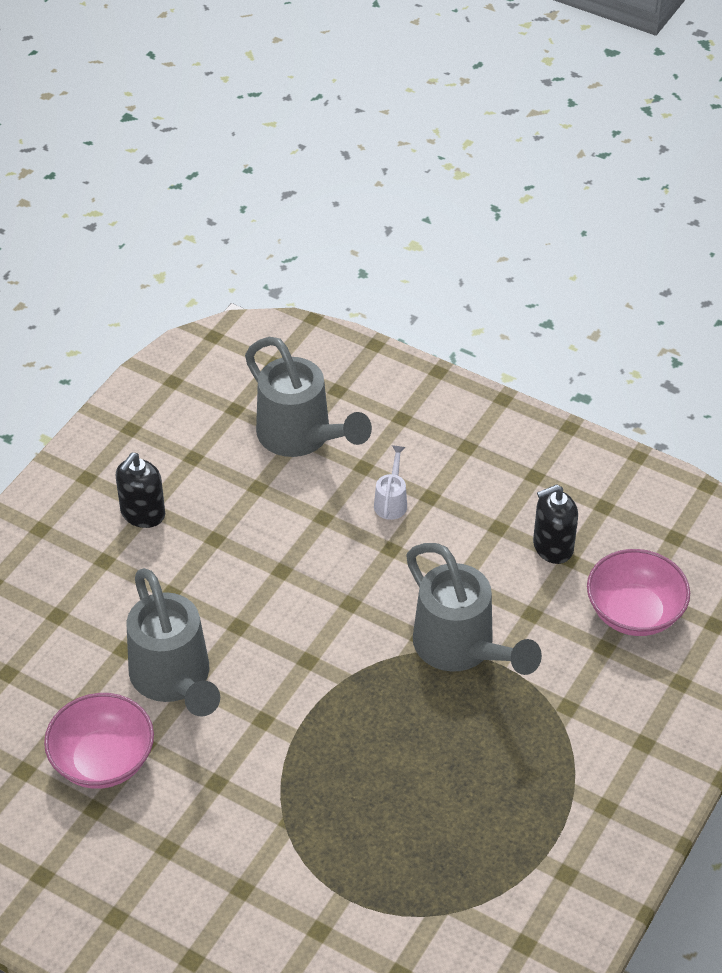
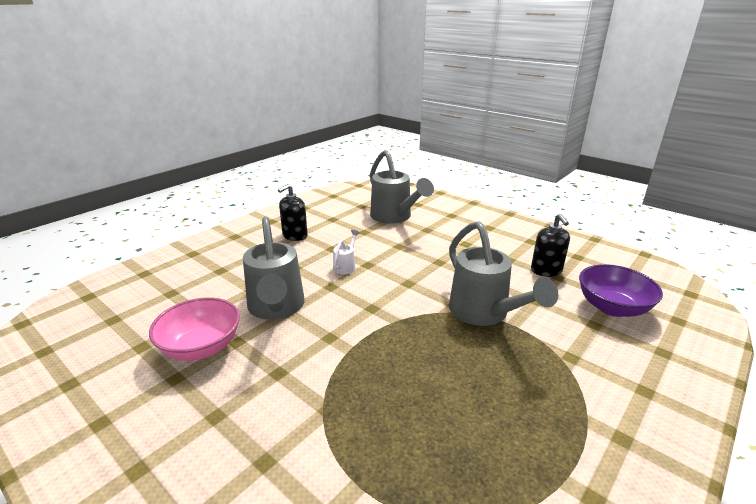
camera: 10 degrees right, 20 degrees down
(391, 501) = (442, 243): white watering can -> white watering can (346, 266)
(552, 547) = (546, 270): black soap dispenser -> black soap dispenser turned 90 degrees counterclockwise
(634, 612) = (612, 307): pink bowl -> purple bowl

